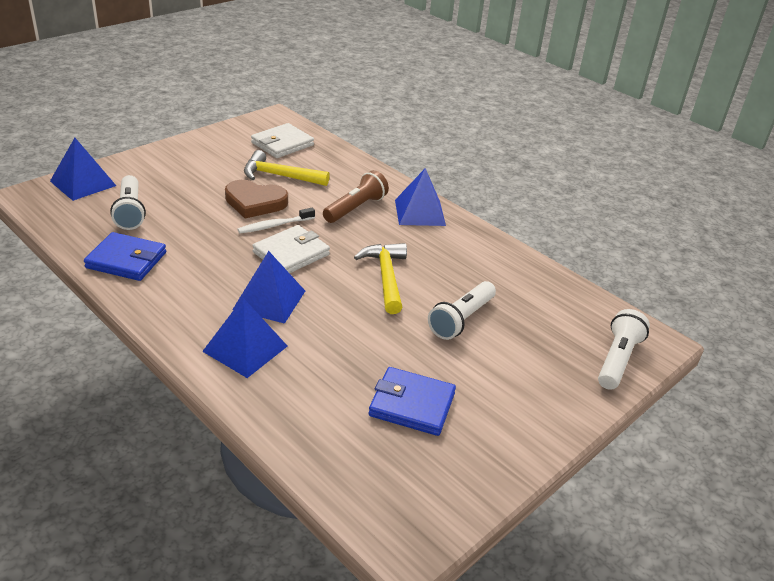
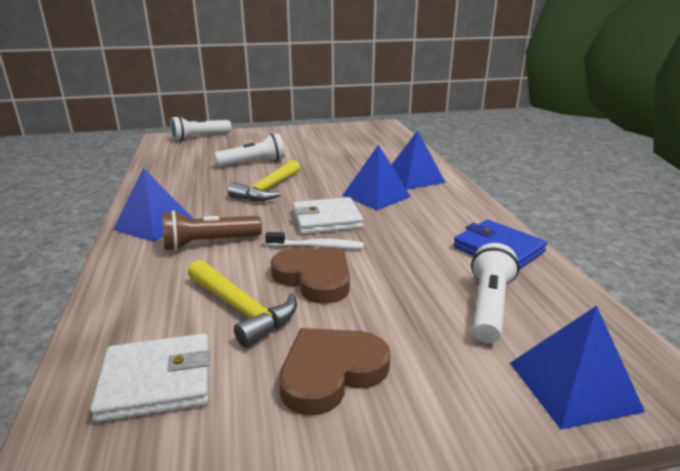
camera: 145 degrees left, 10 degrees down
(207, 163) = (331, 372): none -> brown heart
(412, 404) = (335, 145): blue wallet -> none

